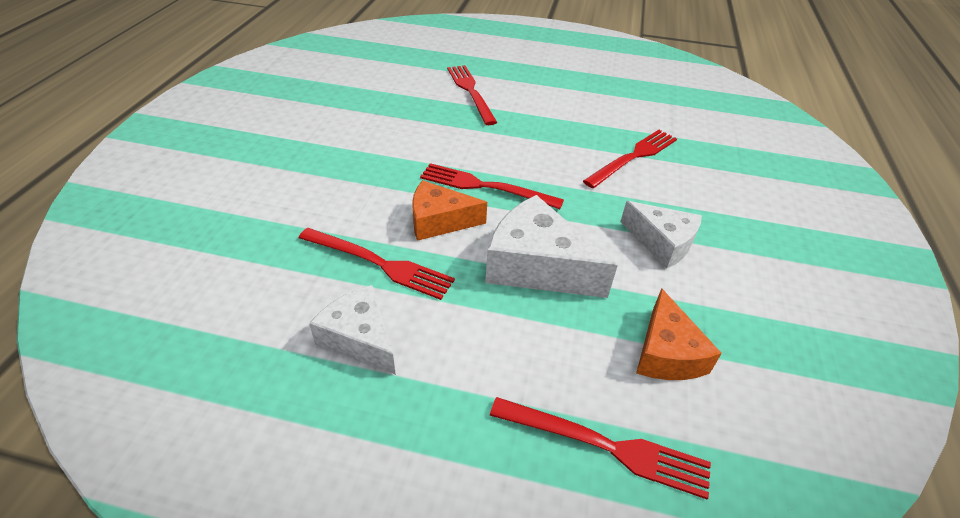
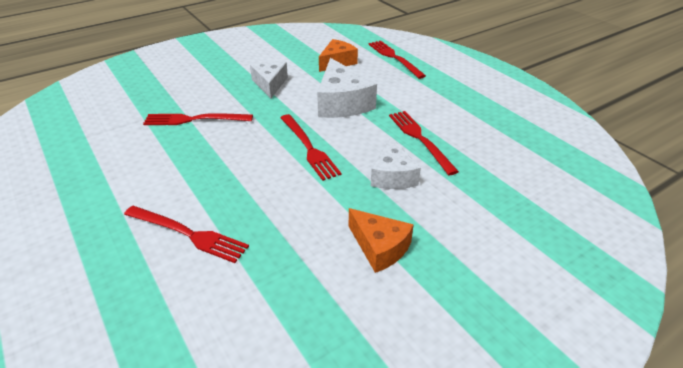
camera: 135 degrees left, 5 degrees down
(360, 338) = (457, 116): white cheese -> white cheese (392, 175)
(439, 221) = (362, 143): orange cheese -> orange cheese (379, 247)
(471, 92) = (188, 234): red fork -> red fork turned 90 degrees counterclockwise

